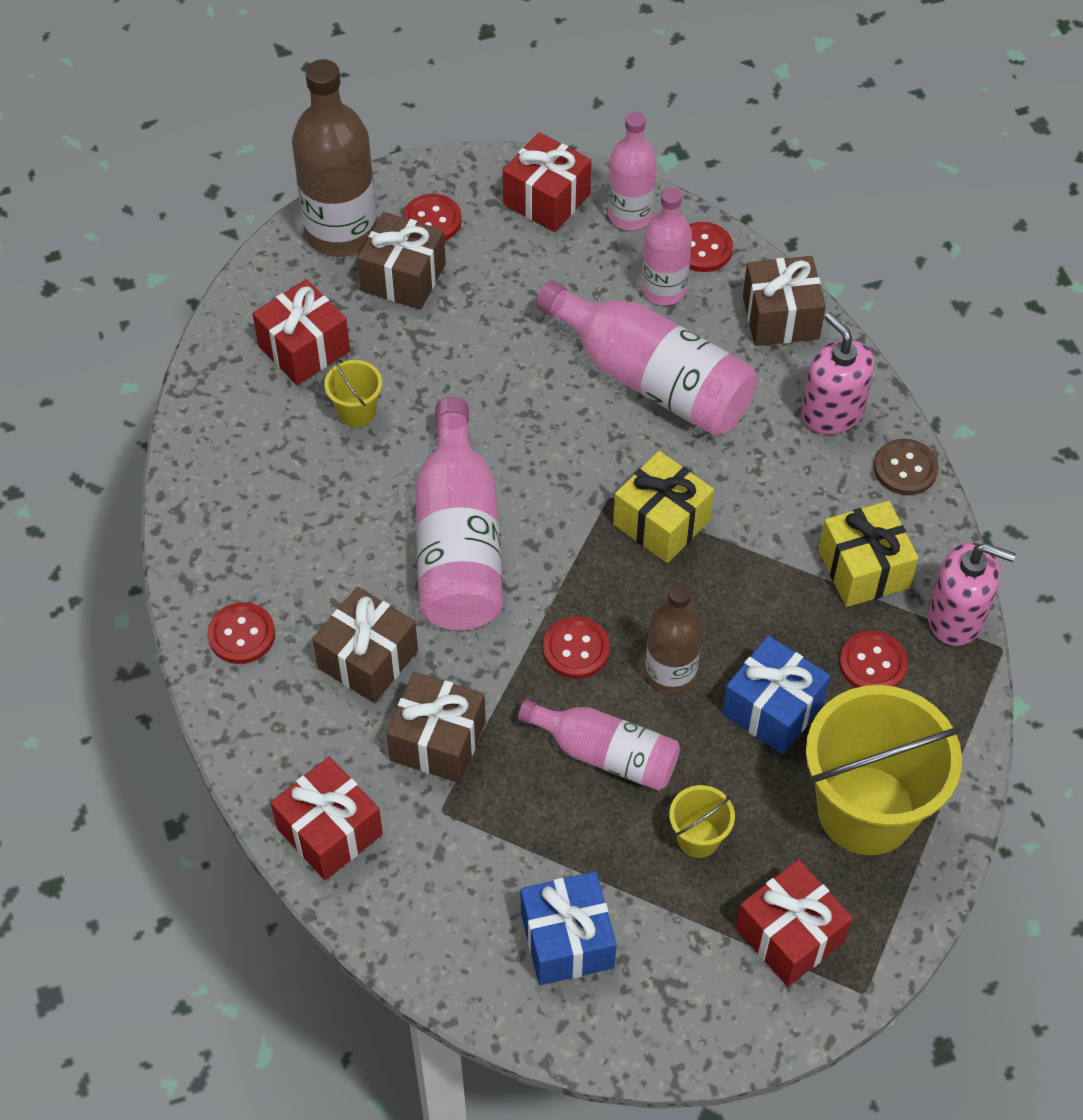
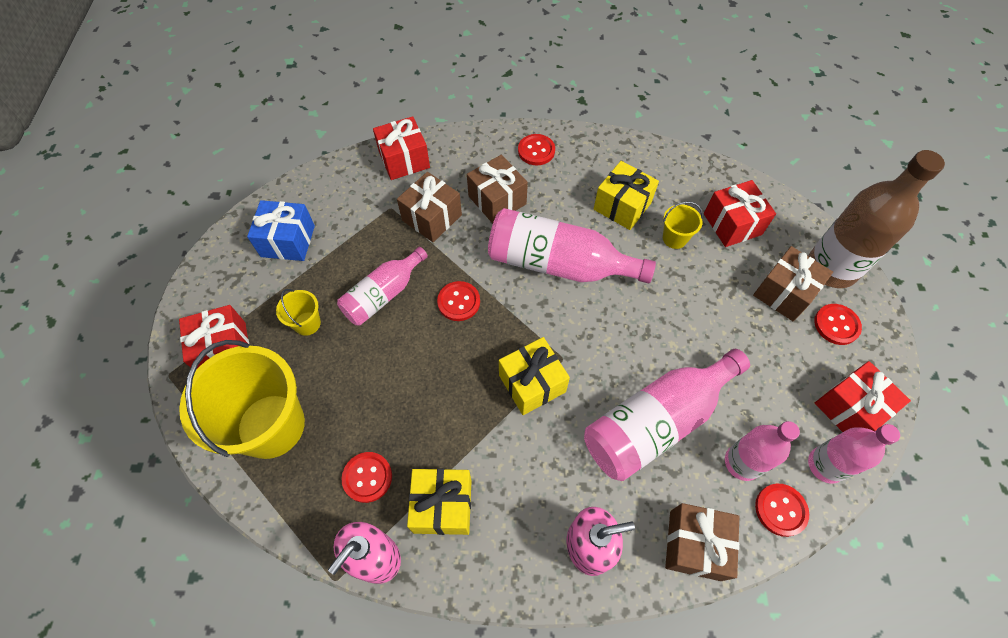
camera: 110 degrees right, 5 degrees up
(319, 488) = (622, 206): none -> yellow gift
(670, 673) = (419, 348): brown bottle -> none
(772, 708) = (366, 398): blue gift -> none
(905, 468) = (517, 582): brown button -> none

